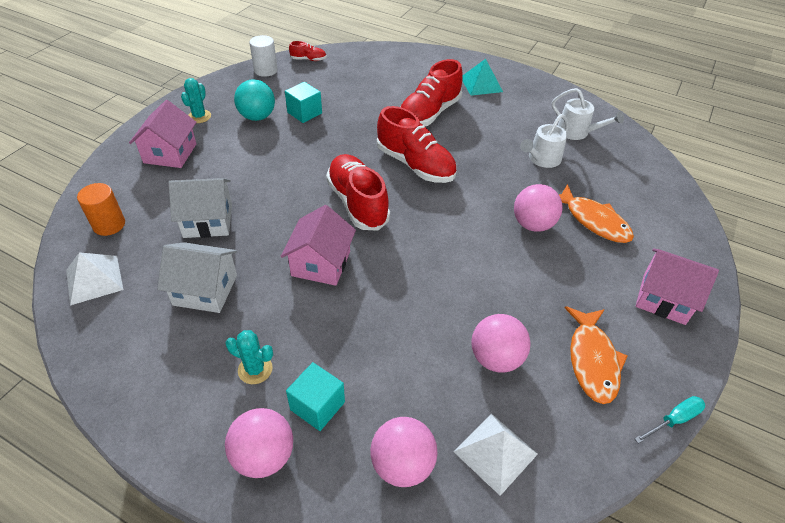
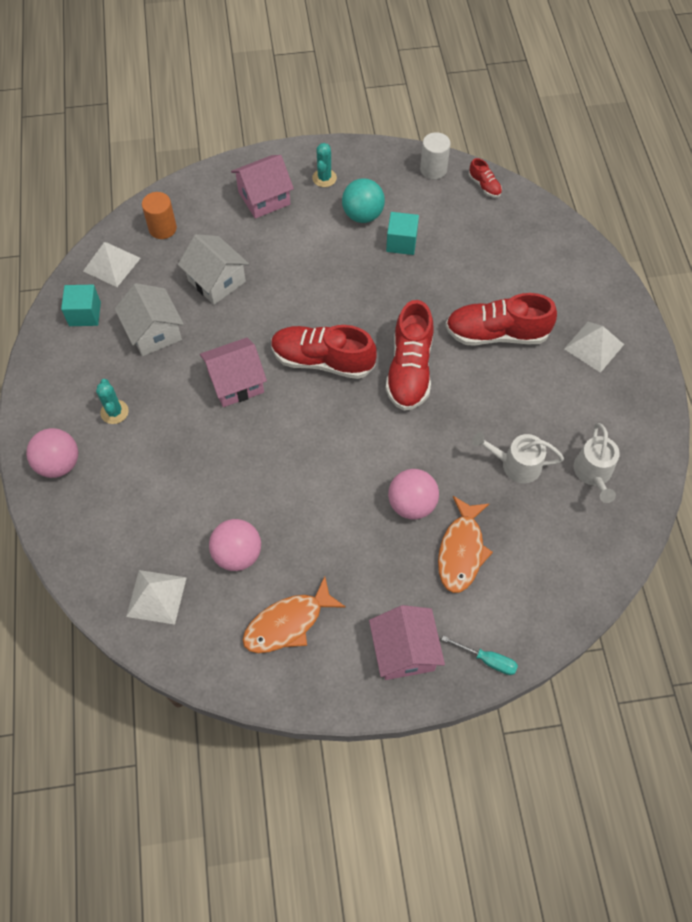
camera: 55 degrees right, 15 degrees up
(199, 116) = (324, 178): turquoise cactus -> turquoise cactus turned 60 degrees counterclockwise
(317, 406) = (114, 467): turquoise cube -> turquoise cube (85, 314)
(357, 203) = (322, 360): red shoe -> red shoe turned 105 degrees counterclockwise
(402, 464) = (108, 545): pink ball -> none
(481, 84) = (594, 346): turquoise pyramid -> white pyramid
(674, 420) = (272, 706): turquoise screwdriver -> turquoise screwdriver (487, 660)

